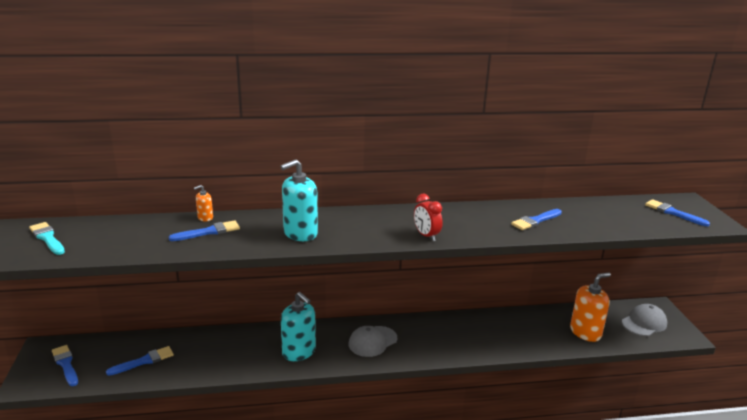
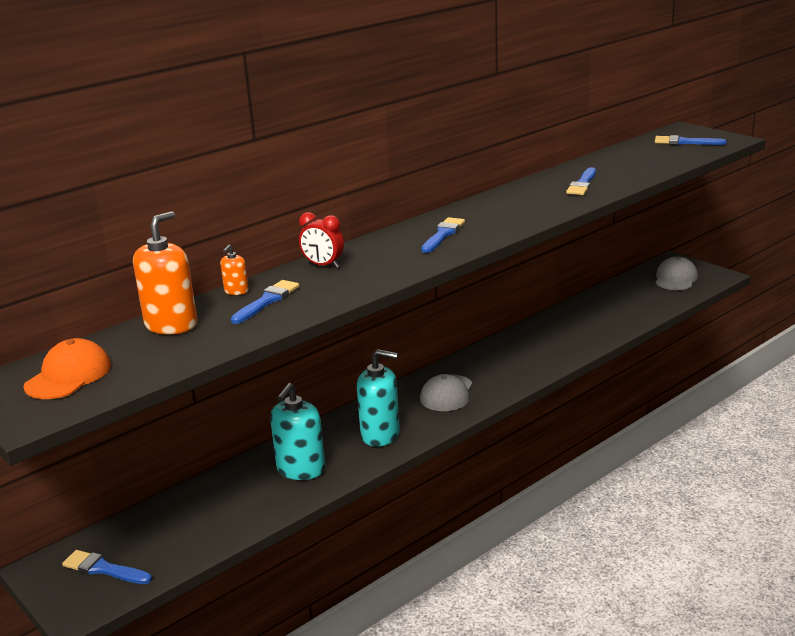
camera: 30 degrees left, 0 degrees up
(47, 238) = (68, 376): turquoise brush -> orange cap
(144, 361) = (206, 521): blue brush -> blue brush (443, 234)
(300, 233) = (373, 268): turquoise soap dispenser -> turquoise soap dispenser (301, 469)
(426, 236) = (504, 228): red clock -> red clock (323, 265)
(585, 332) = (636, 305): orange soap dispenser -> orange soap dispenser (171, 325)

